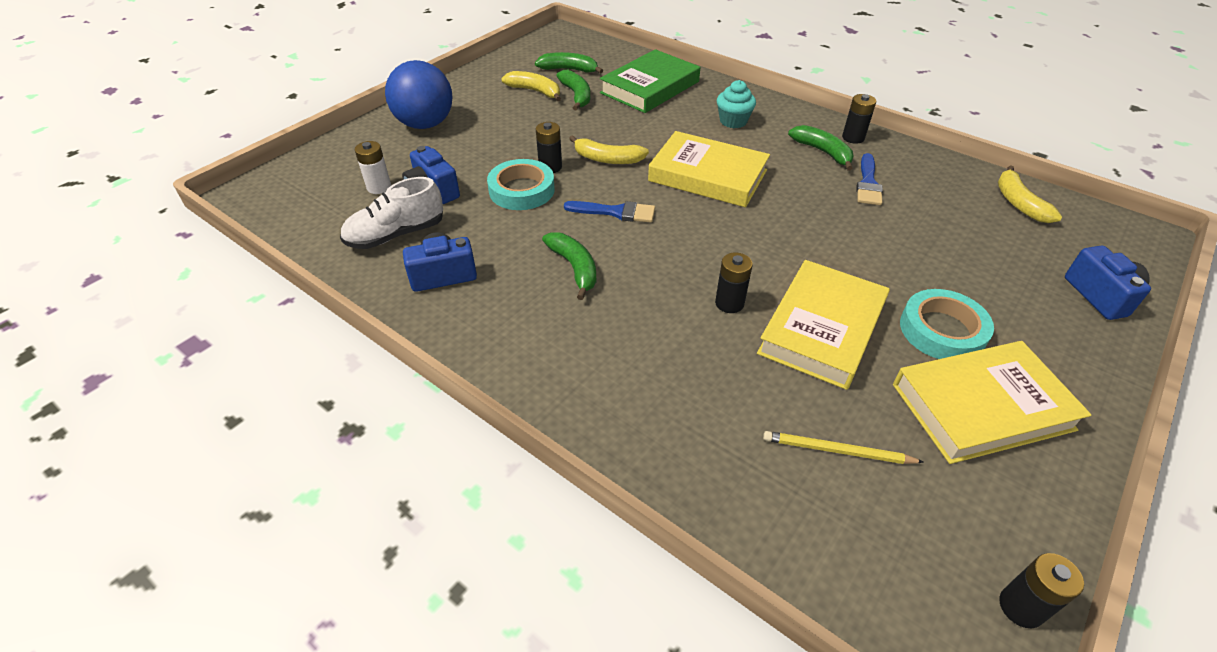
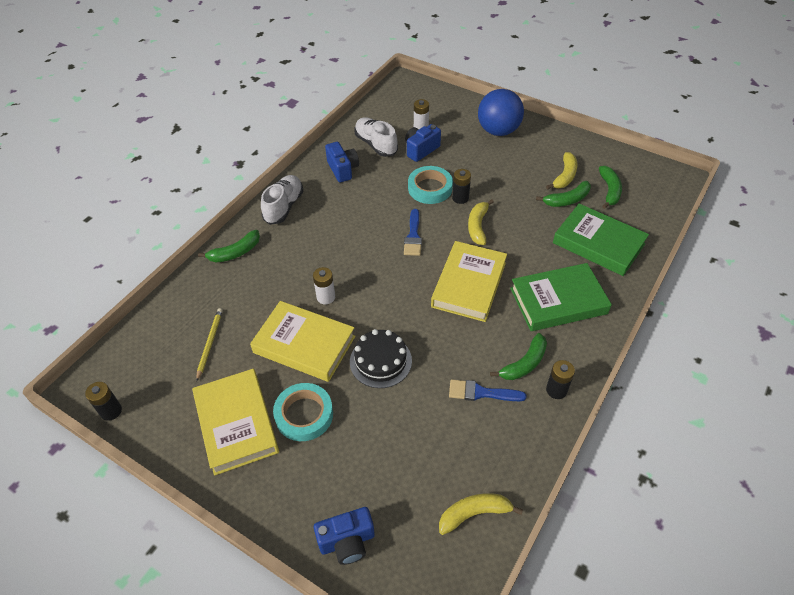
camera: 85 degrees right, 5 degrees up
(514, 352) = (284, 207): none -> white shoe
(574, 268) = (353, 222): green banana -> green banana (235, 253)
(729, 303) = (326, 297): black battery -> white battery
(733, 121) = (558, 301): turquoise cupcake -> green book
(838, 255) = (380, 361): none -> black cake

